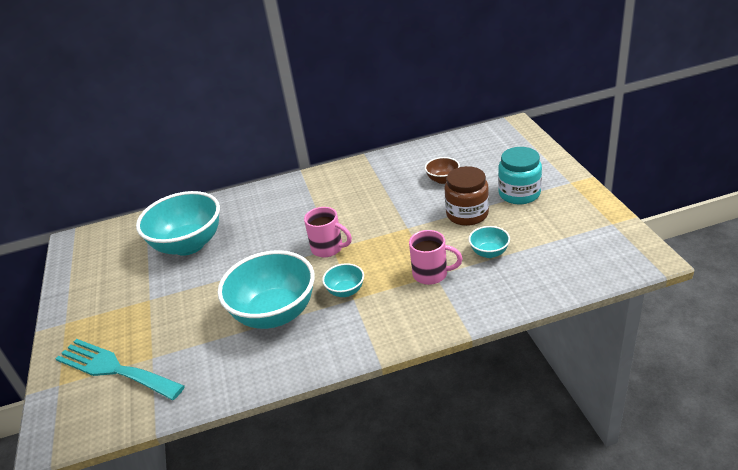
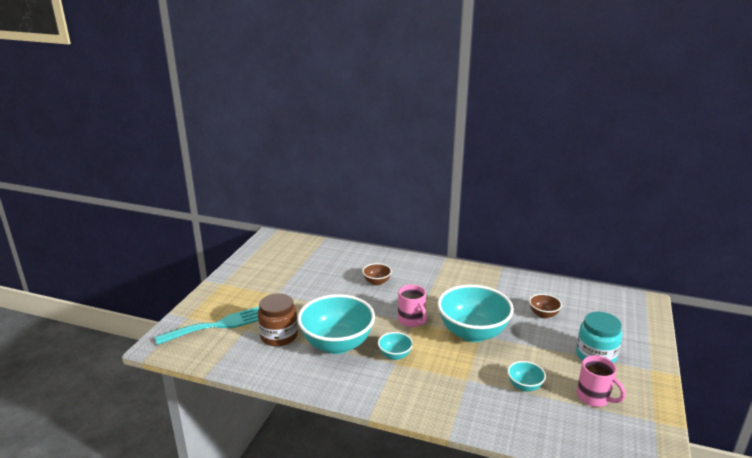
camera: 30 degrees right, 10 degrees down
(114, 369) = (221, 325): turquoise fork -> turquoise fork turned 90 degrees clockwise
(188, 245) = (329, 272): turquoise bowl -> turquoise bowl (472, 333)
(253, 229) = (377, 282): none -> brown bowl
(431, 274) = (465, 377): pink mug -> pink mug (594, 397)
(467, 214) = (536, 349): brown jar -> brown jar (279, 336)

